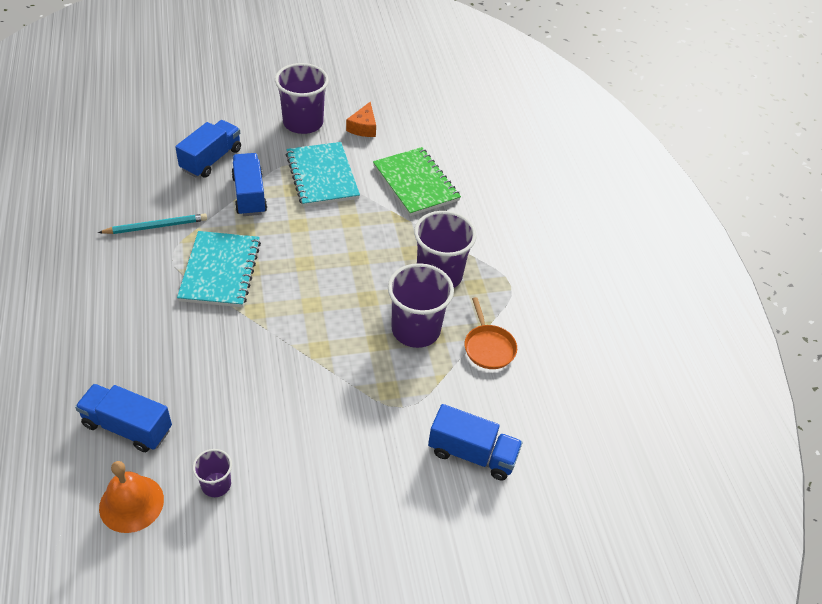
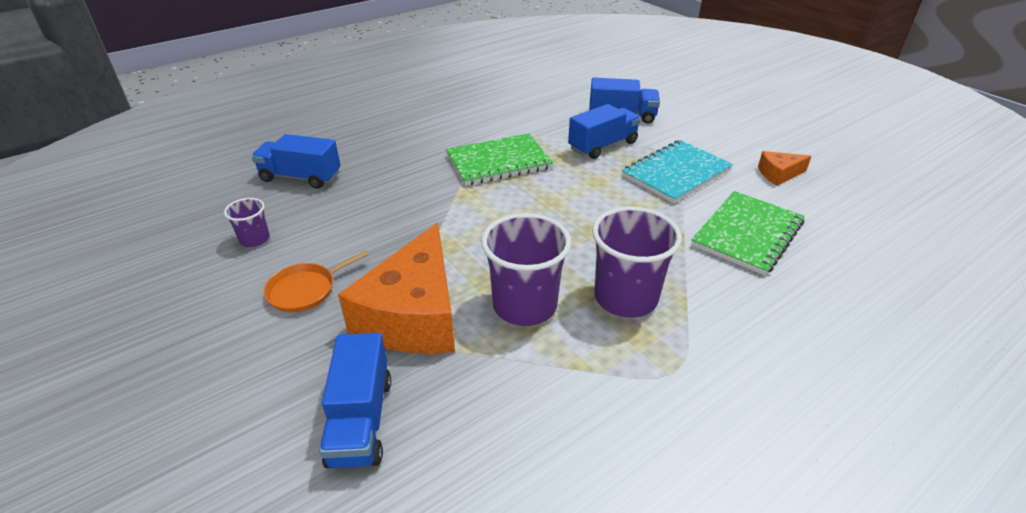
camera: 70 degrees right, 10 degrees down
(127, 427) = (301, 177): blue truck -> blue truck turned 75 degrees counterclockwise
(131, 503) = (224, 204): orange bell -> none
(156, 226) = (519, 119): turquoise pencil -> none
(220, 271) = (498, 162): turquoise notebook -> green notebook
(303, 123) = (731, 141): purple cup -> none
(388, 395) = (414, 315): none -> orange cheese
(488, 347) = (546, 382): orange pan -> orange pan (305, 290)

